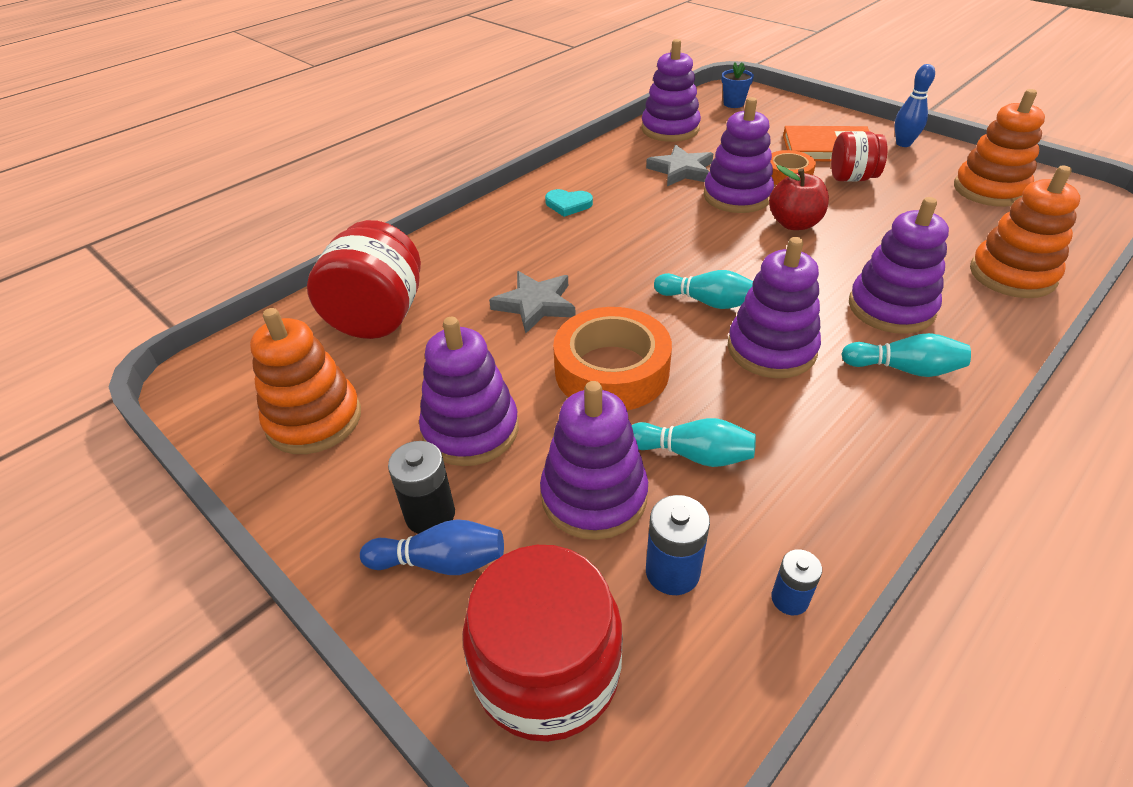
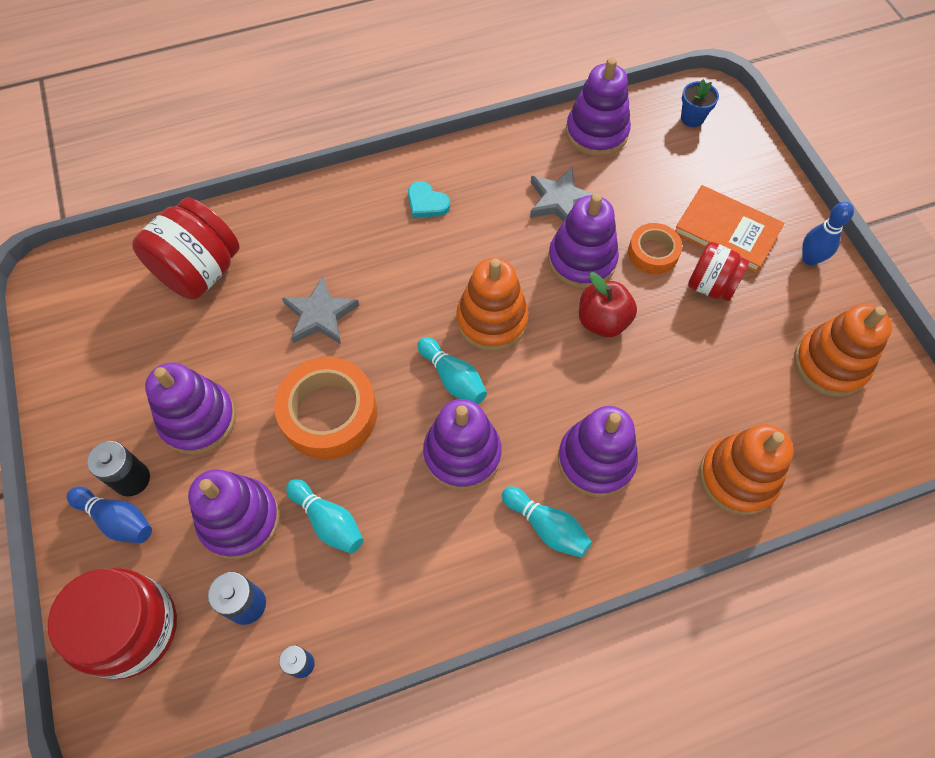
camera: 25 degrees right, 20 degrees up
(314, 419) = (105, 356): orange stacking toy -> orange stacking toy (492, 320)

